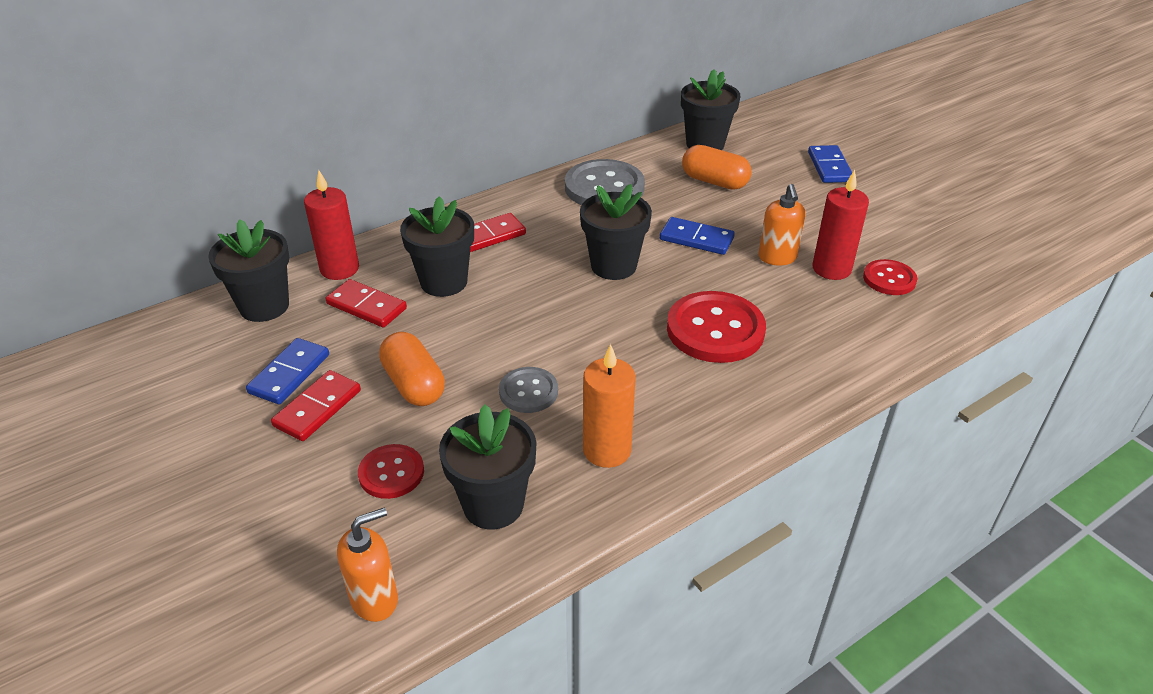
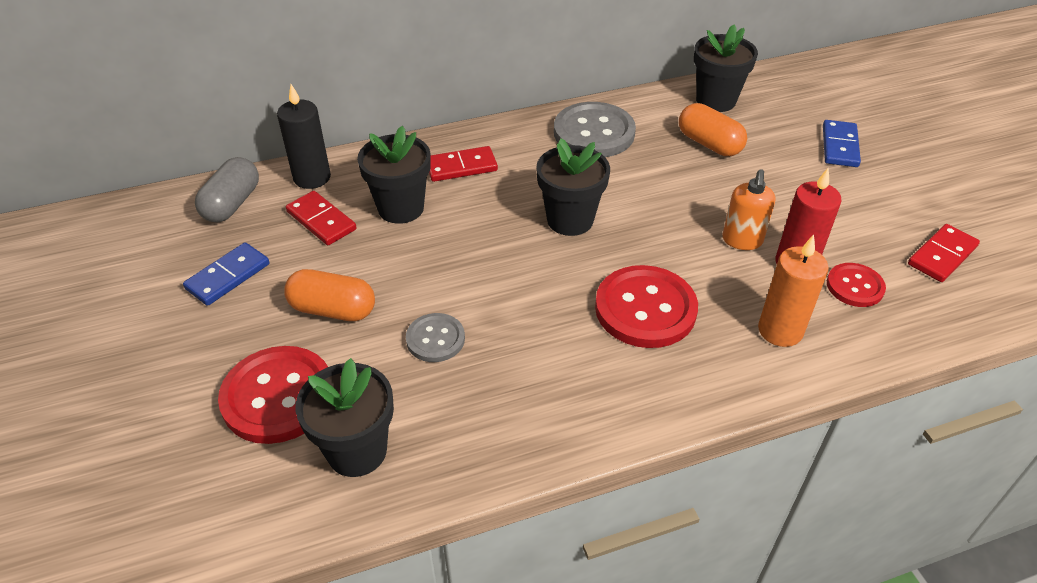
camera: 15 degrees right, 5 degrees up
(264, 306) = (232, 204): black flower pot -> grey capsule
(317, 408) = (239, 316): red domino -> red domino (942, 255)
(339, 269) = (312, 177): red candle -> black candle
(375, 599) = (215, 522): orange soap dispenser -> none
(391, 473) = (278, 396): red button -> red button, size x1.78
(414, 384) = (333, 309): orange capsule -> orange capsule turned 60 degrees counterclockwise
(607, 450) = (486, 418): orange candle -> orange candle (780, 330)
(696, 239) = (665, 204): blue domino -> none

